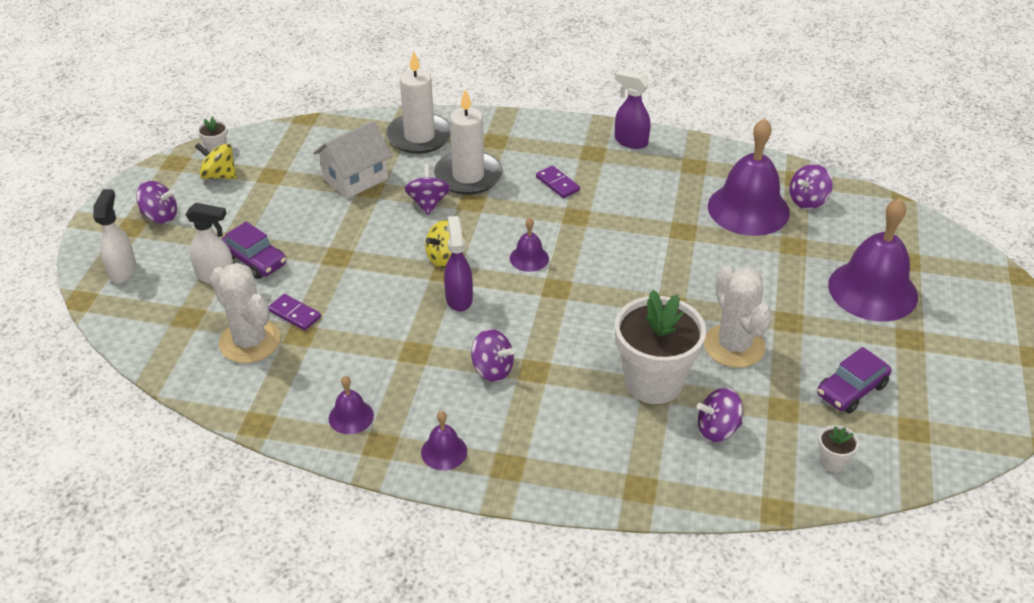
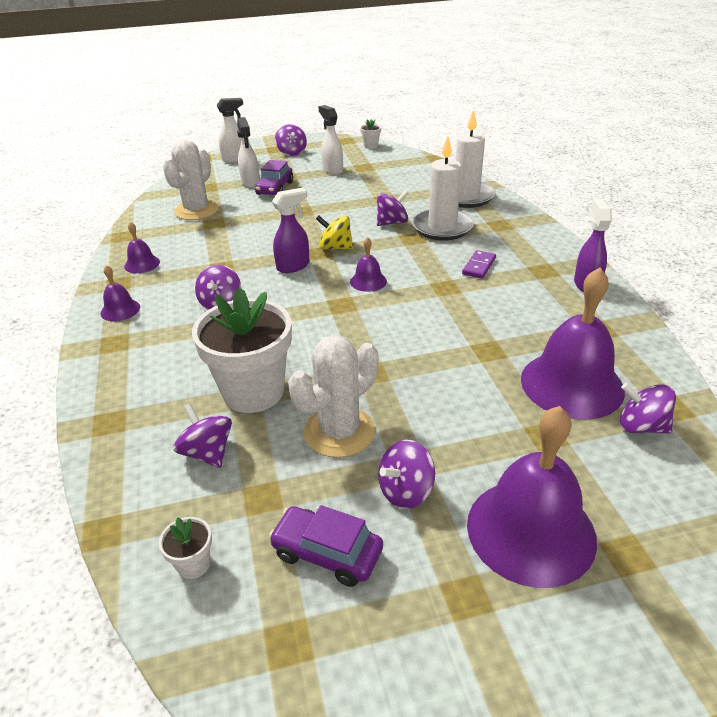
camera: 65 degrees right, 5 degrees down
(219, 175) = (346, 154): yellow spinning top -> none
(253, 201) = (332, 170): none -> white spray bottle
(294, 314) = (232, 215): purple domino -> none
(355, 179) = (390, 191): white house -> none
(813, 333) = (405, 491): none -> purple spinning top

